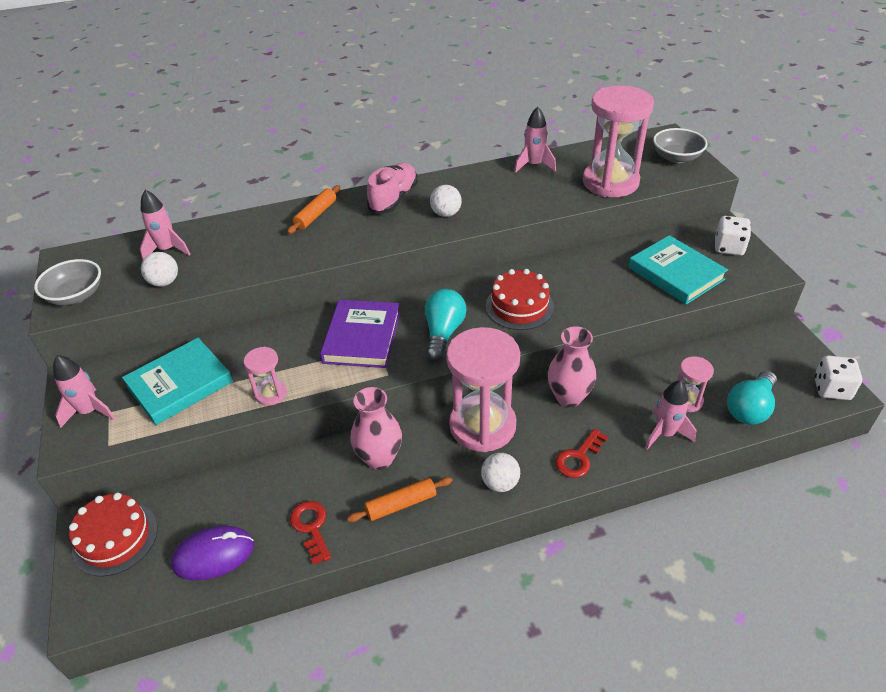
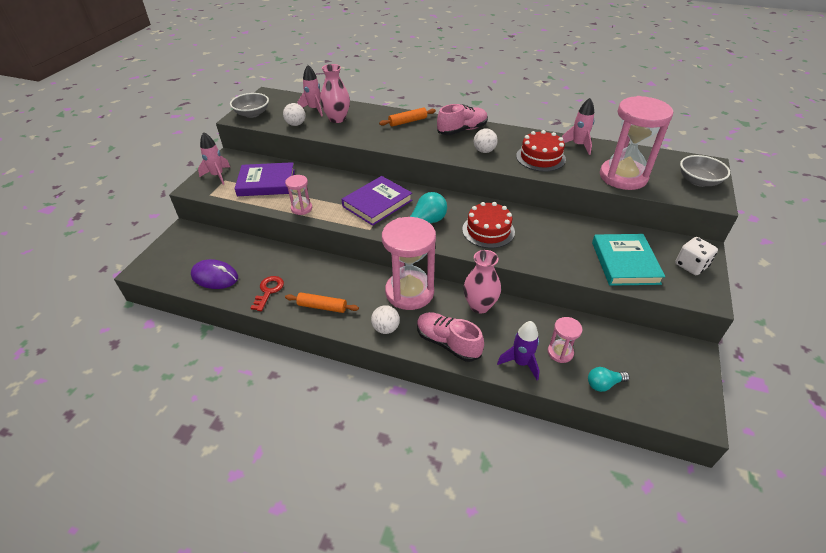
camera: 35 degrees right, 0 degrees up
(115, 538) = (185, 244): red cake -> red cake (540, 157)
(180, 384) = (266, 183): turquoise book -> purple book
(379, 458) = (336, 277): pink vase -> pink vase (337, 119)
(579, 458) = (448, 343): red key -> pink shoe
(664, 433) = (521, 363): pink rocket -> purple rocket
(750, 408) = (604, 384): turquoise light bulb -> turquoise light bulb, size x0.64
(831, 389) = (690, 410): white dice -> none

